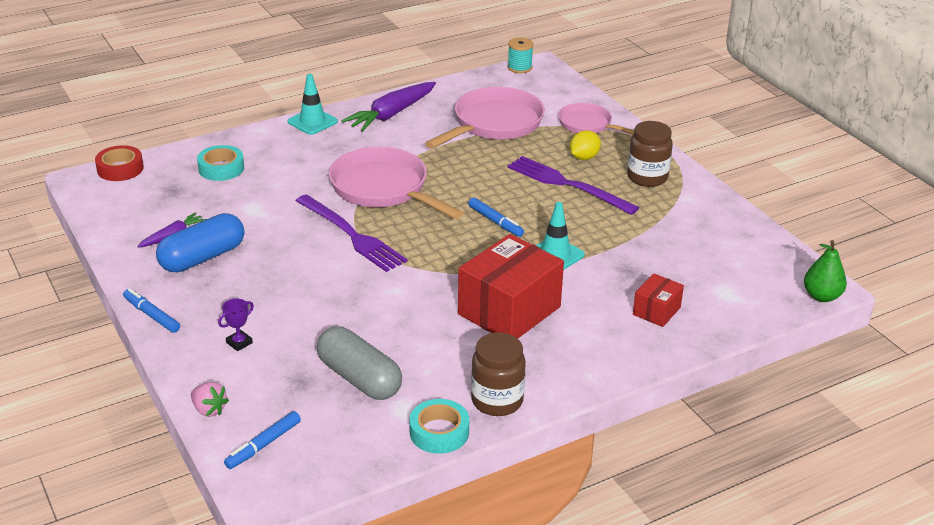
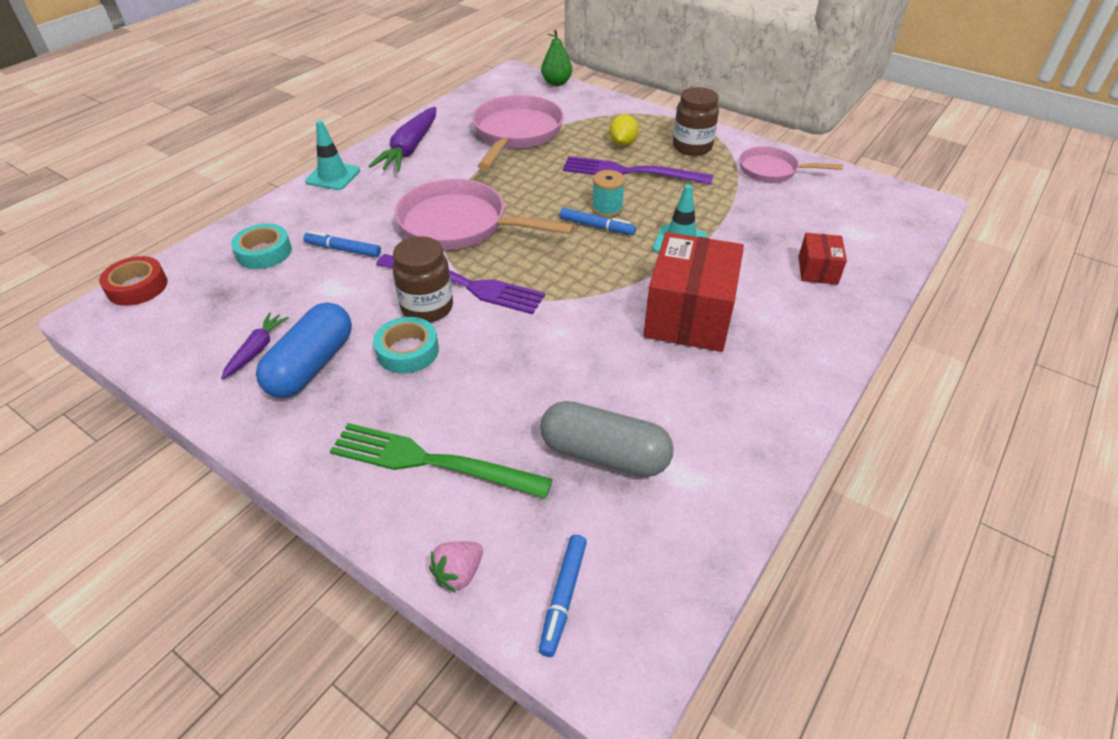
camera: 25 degrees left, 10 degrees up
(151, 315) = (295, 465): blue marker -> blue marker (343, 250)
(209, 410) = (458, 574): pink strawberry -> pink strawberry turned 120 degrees clockwise
(239, 343) = (431, 461): purple trophy -> green fork
(439, 432) = (743, 489): turquoise tape -> turquoise tape (407, 351)
(497, 401) = (766, 424): brown jar -> brown jar (427, 307)
(519, 68) = (497, 79): turquoise spool -> turquoise spool (607, 209)
(588, 125) = (600, 114): pink pan -> pink pan (772, 170)
(821, 296) = (929, 212): green pear -> green pear (556, 83)

